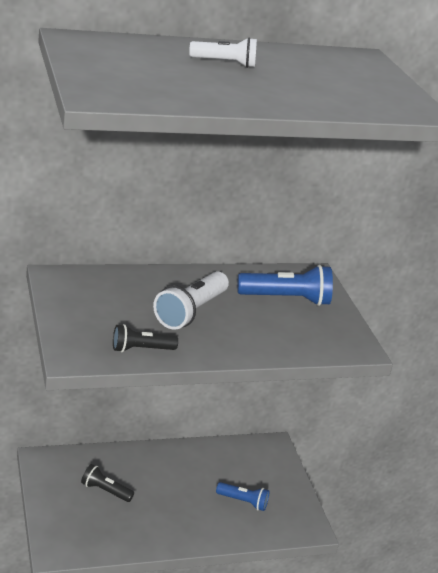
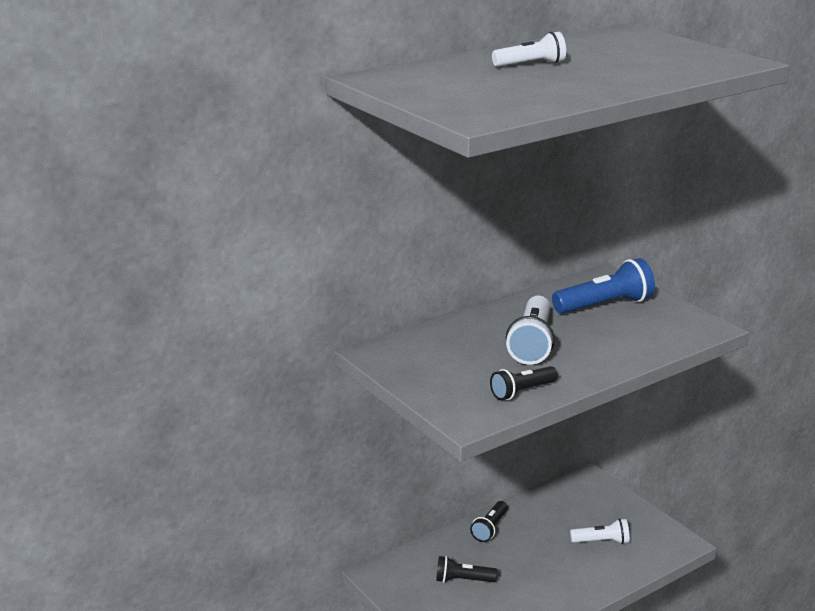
camera: 15 degrees left, 5 degrees down
(159, 457) = (490, 528): none -> black flashlight
(243, 501) = (601, 541): blue flashlight -> white flashlight

